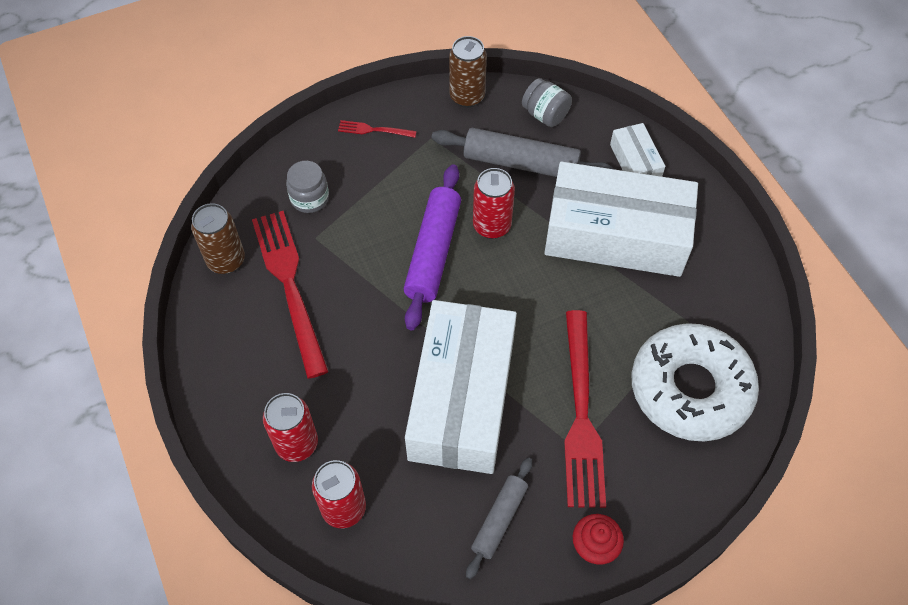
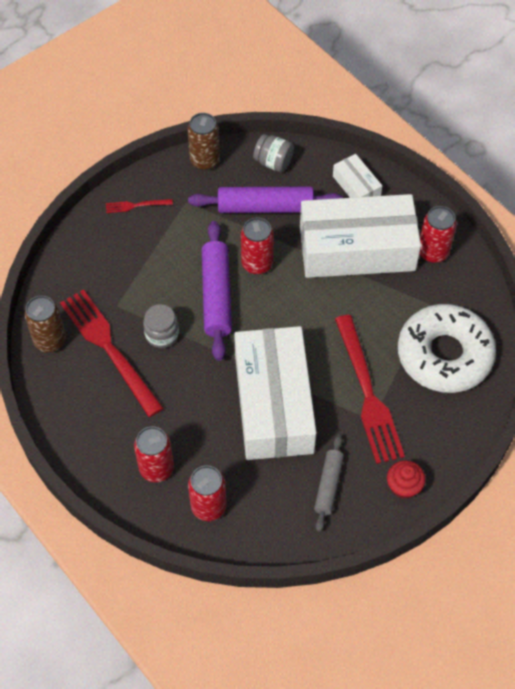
camera: 15 degrees left, 0 degrees up
(309, 198) = (101, 274): grey jar -> grey jar (162, 334)
(521, 163) = (265, 207): grey rolling pin -> purple rolling pin
(708, 259) = (433, 252): none -> red can

